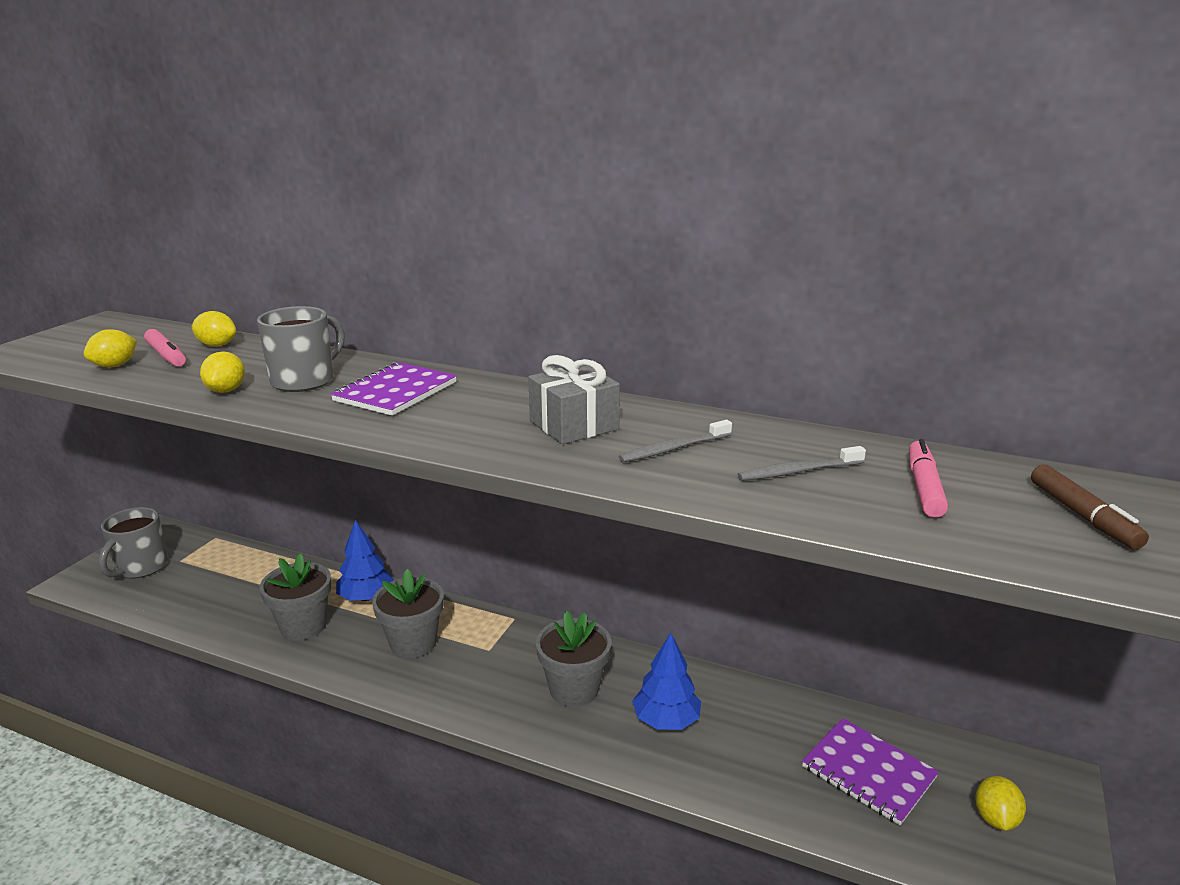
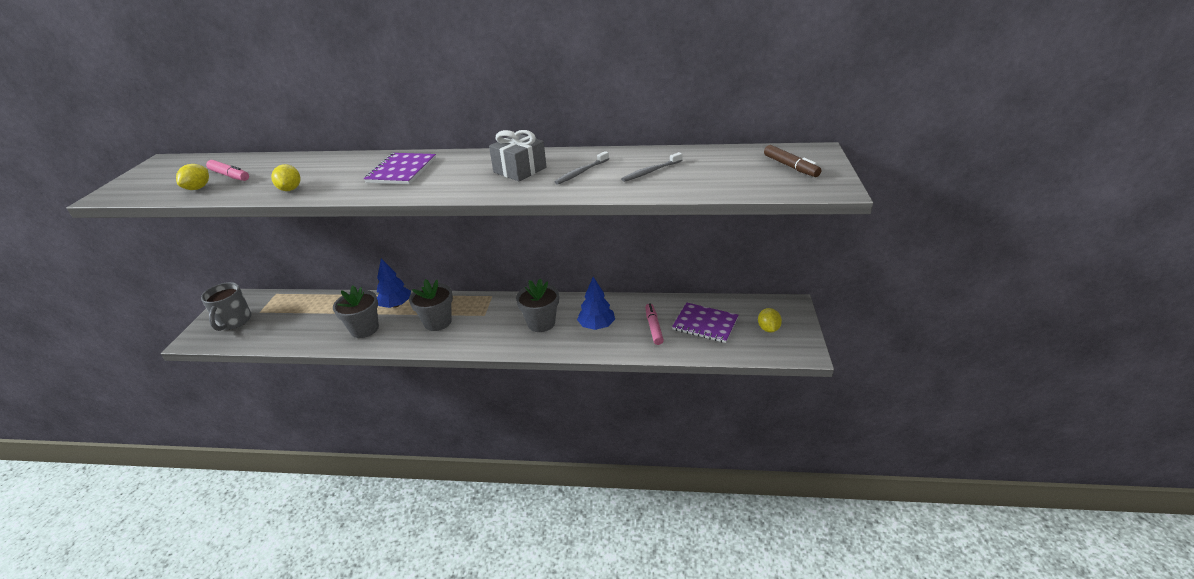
camera: 15 degrees left, 10 degrees up
(217, 345) = (260, 163): yellow lemon -> none
(304, 380) = (338, 174): grey mug -> none
(924, 487) = (715, 167): pink marker -> pink marker (653, 327)

